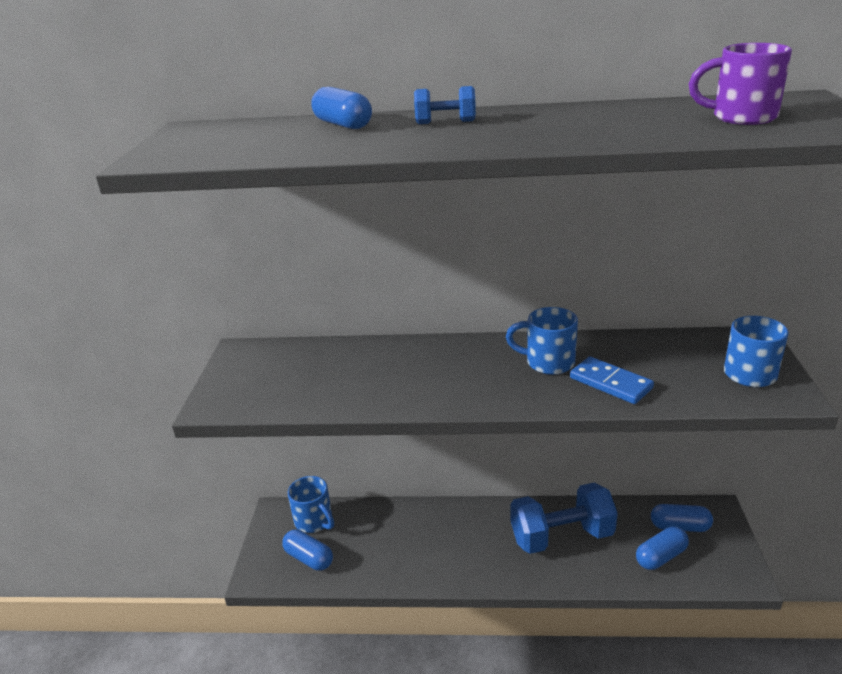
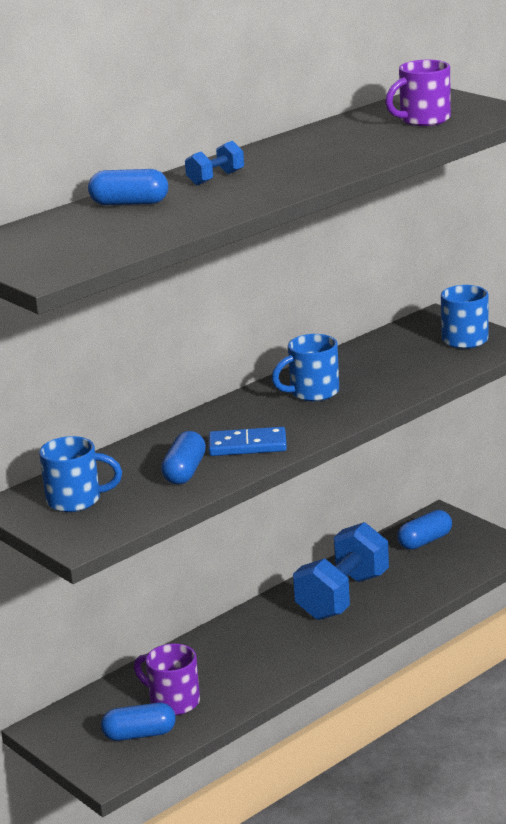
camera: 45 degrees left, 5 degrees down
(314, 521) = (98, 711): blue mug -> blue mug (76, 500)
(357, 546) = (173, 701): none -> purple mug
(610, 383) = (380, 385): blue domino -> blue domino (247, 445)
(660, 557) = (435, 567): blue capsule -> blue capsule (185, 472)

